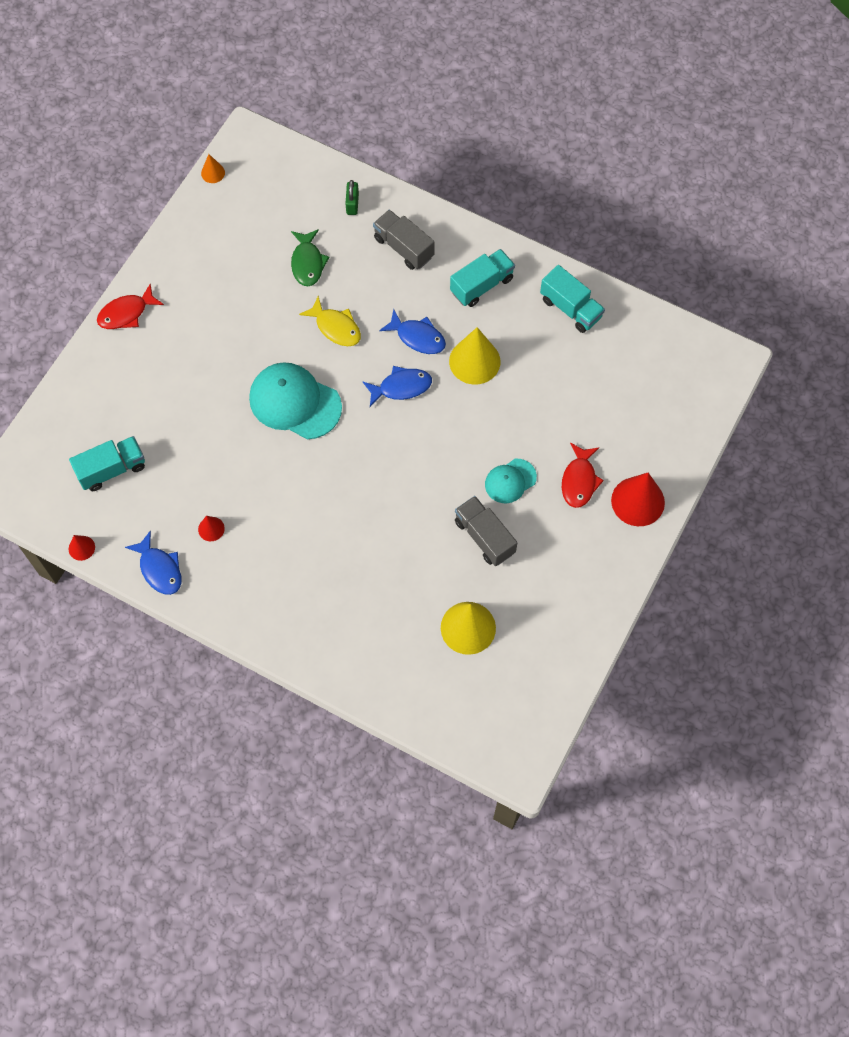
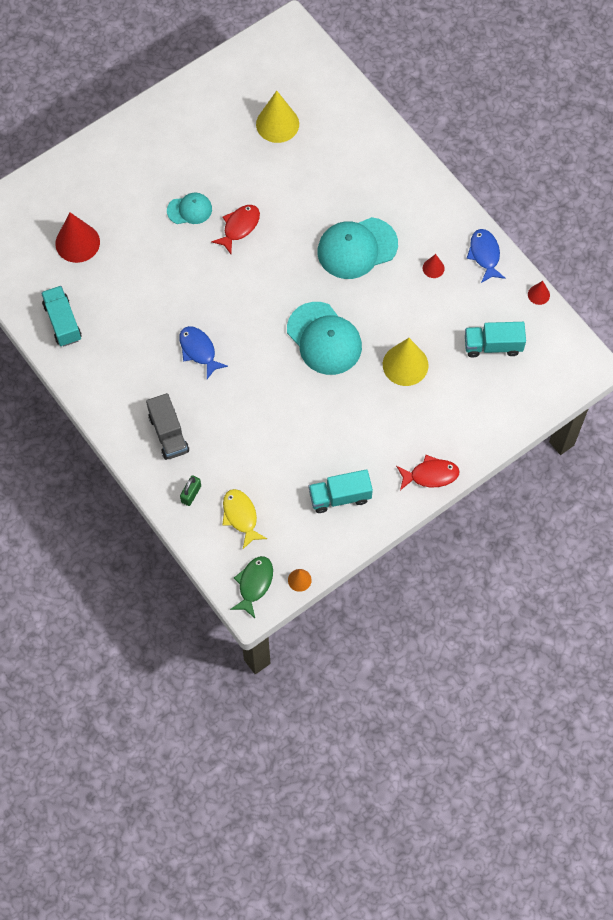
camera: 155 degrees left, 0 degrees up
(305, 516) = (357, 248): none -> turquoise cap
(307, 263) = (256, 455): green fish -> green fish (254, 584)
(335, 327) = (261, 387): yellow fish -> yellow fish (241, 516)
(401, 387) = (233, 315): blue fish -> none
(474, 361) = (164, 312): yellow cone -> yellow cone (405, 365)
(481, 285) = (122, 372): turquoise truck -> turquoise truck (340, 496)
(484, 537) = (231, 179): grey truck -> none
(579, 480) = (138, 189): red fish -> red fish (239, 227)
(638, 501) = (104, 157): red cone -> red cone (77, 242)

